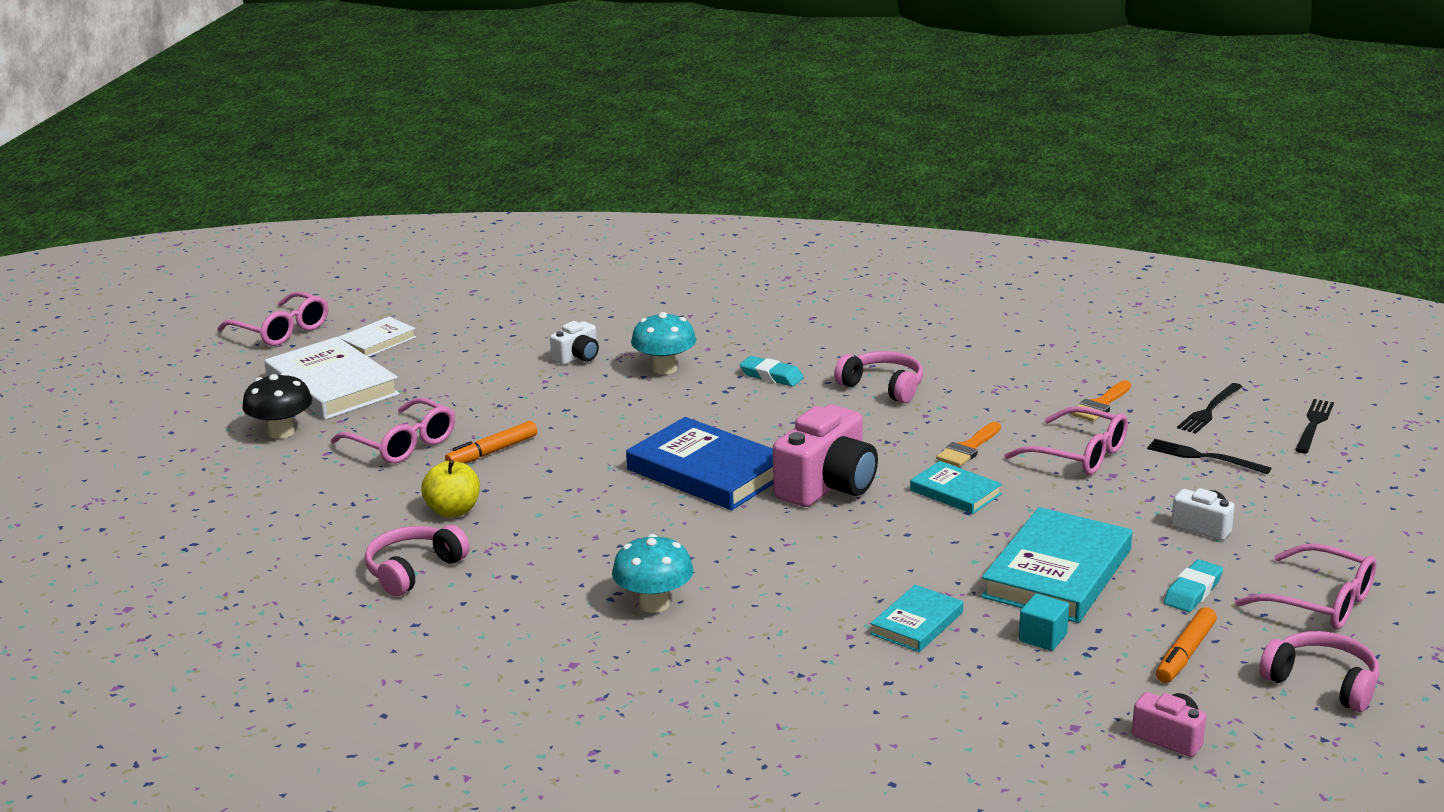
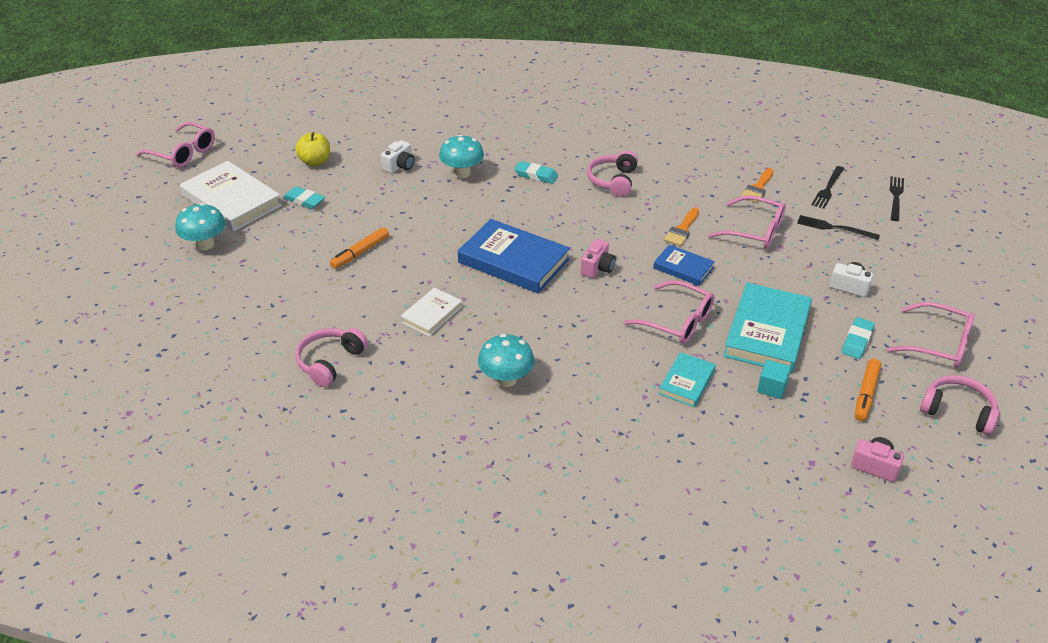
camera: 10 degrees left, 15 degrees up
(281, 432) = (205, 244): black mushroom -> turquoise mushroom
(377, 341) = (255, 159): white book -> white book (431, 314)
(402, 444) = (295, 249): pink glasses -> pink glasses (677, 321)
(431, 390) = (304, 201): none -> turquoise eraser
(453, 511) = (345, 307): yellow apple -> yellow apple (315, 162)
(827, 486) = (597, 268): pink camera -> pink camera, size x0.52
(883, 387) = (613, 181): pink headphones -> pink headphones turned 105 degrees counterclockwise
(955, 492) = (683, 268): turquoise book -> blue book

